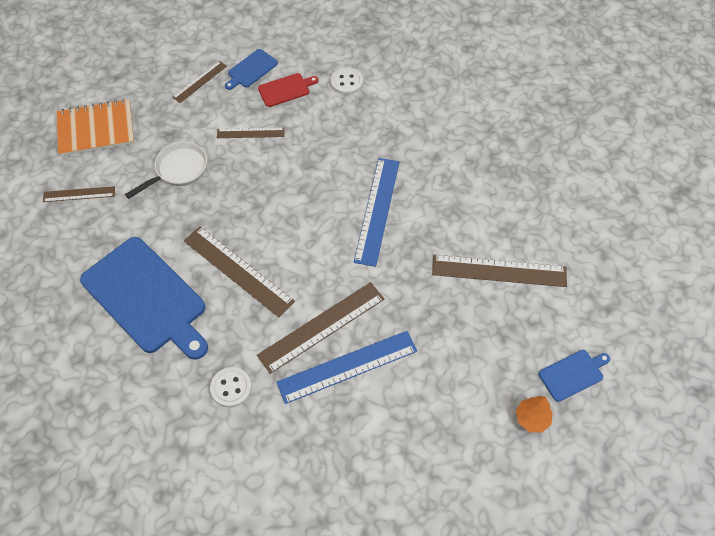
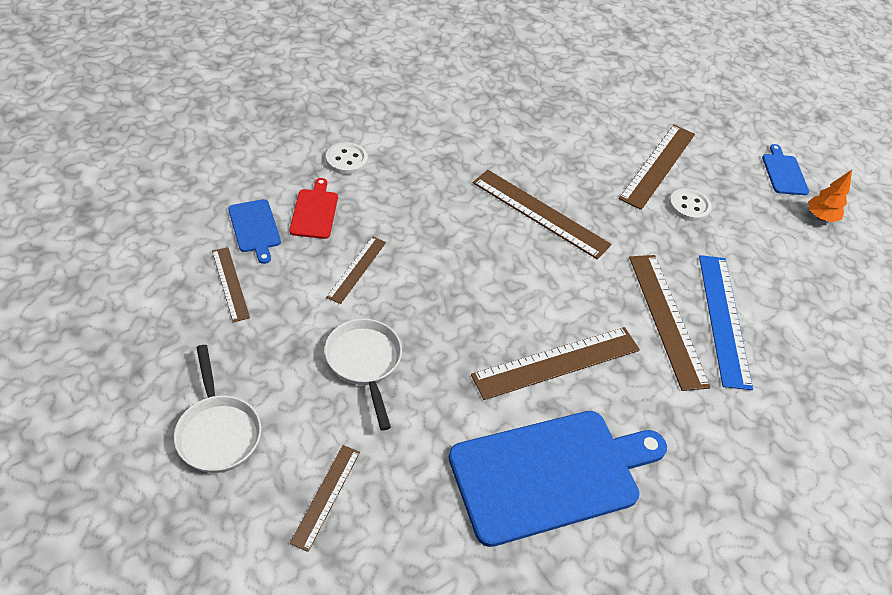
camera: 70 degrees left, 10 degrees down
(96, 129) = (218, 431): orange notebook -> white pan
(231, 388) = (716, 432): white button -> white button (689, 206)
(377, 210) = (540, 213): blue ruler -> brown ruler

